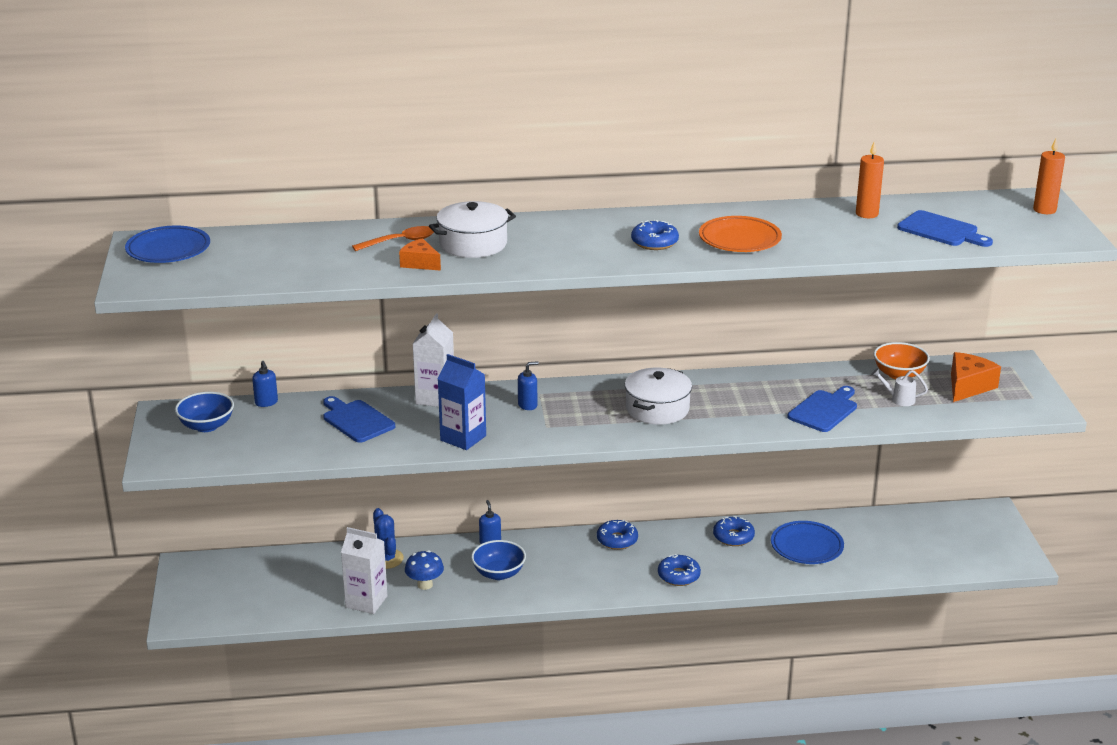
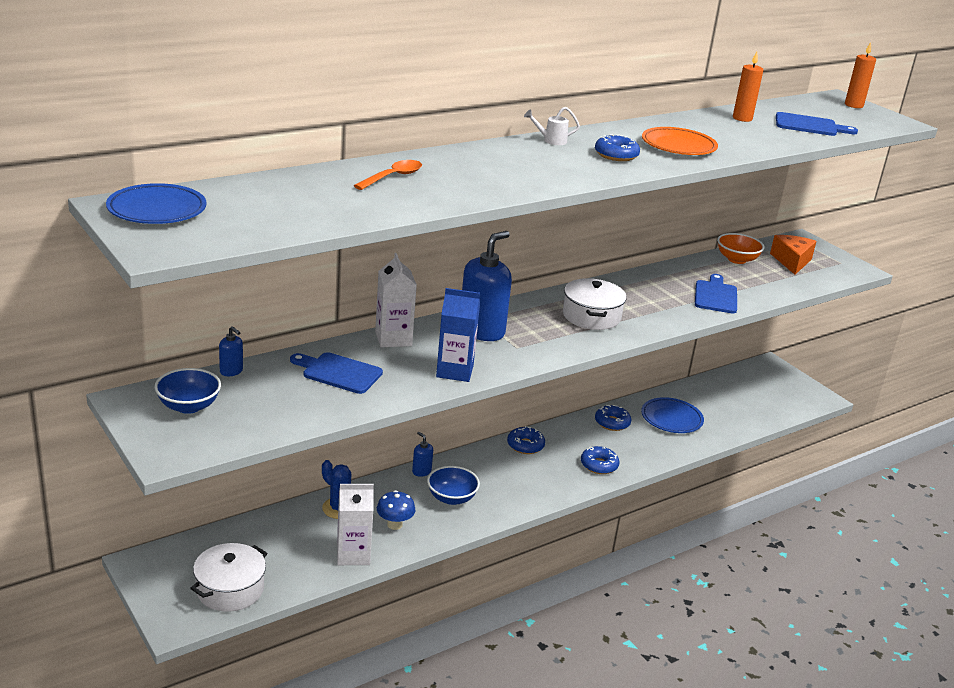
camera: 30 degrees left, 0 degrees up
(420, 263) = (436, 194): orange cheese -> none
(473, 244) = (464, 172): white pot -> white pot (230, 589)
(527, 405) = (482, 331): blue soap dispenser -> blue soap dispenser, size x2.23
(898, 399) = (757, 278): white watering can -> white watering can (550, 140)

